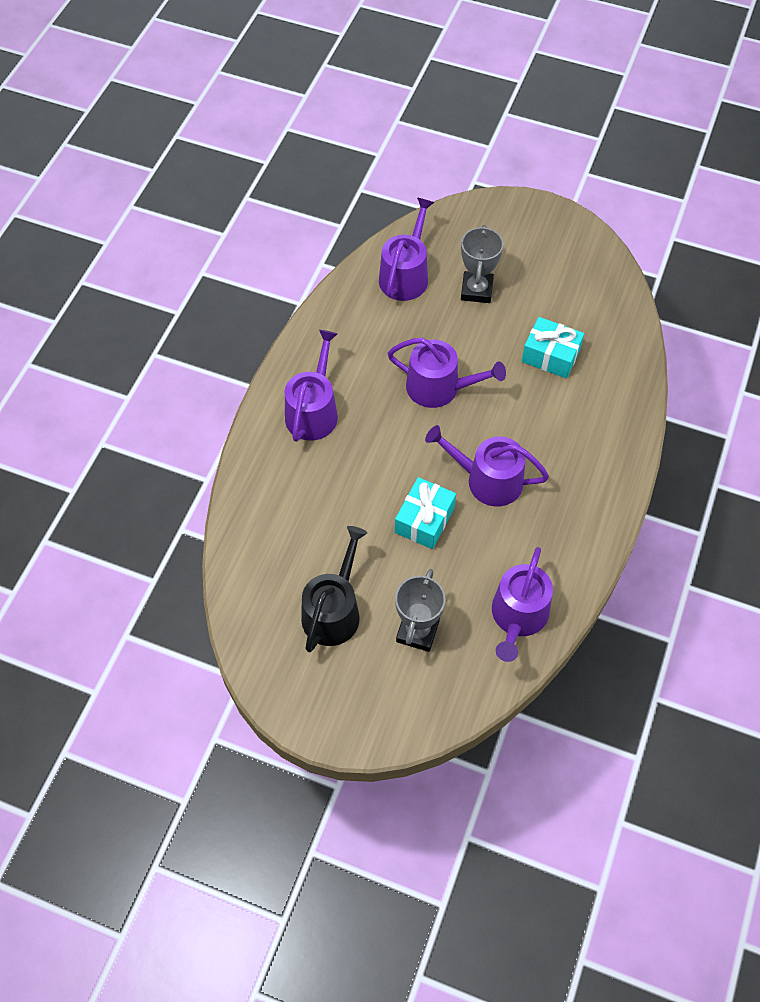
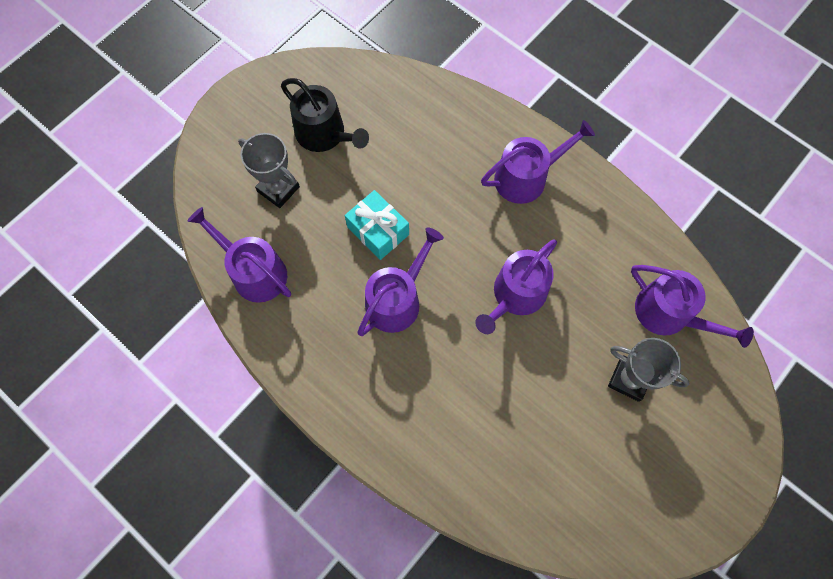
camera: 110 degrees right, 10 degrees up
(313, 411) = (526, 177): purple watering can -> purple watering can turned 60 degrees counterclockwise
(550, 356) = (519, 421): turquoise gift -> none

